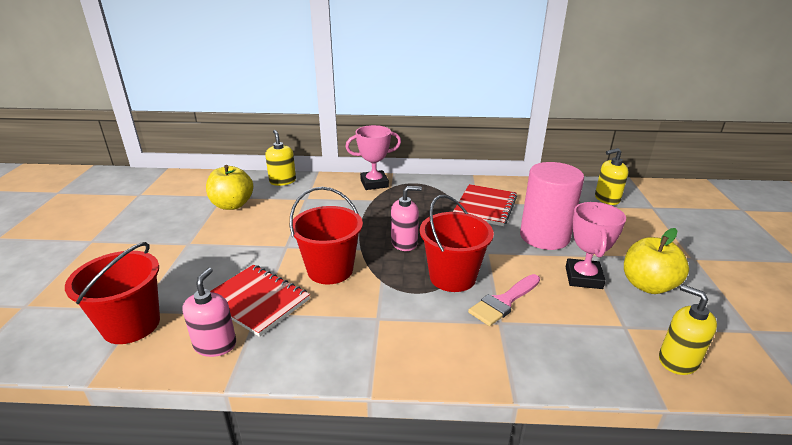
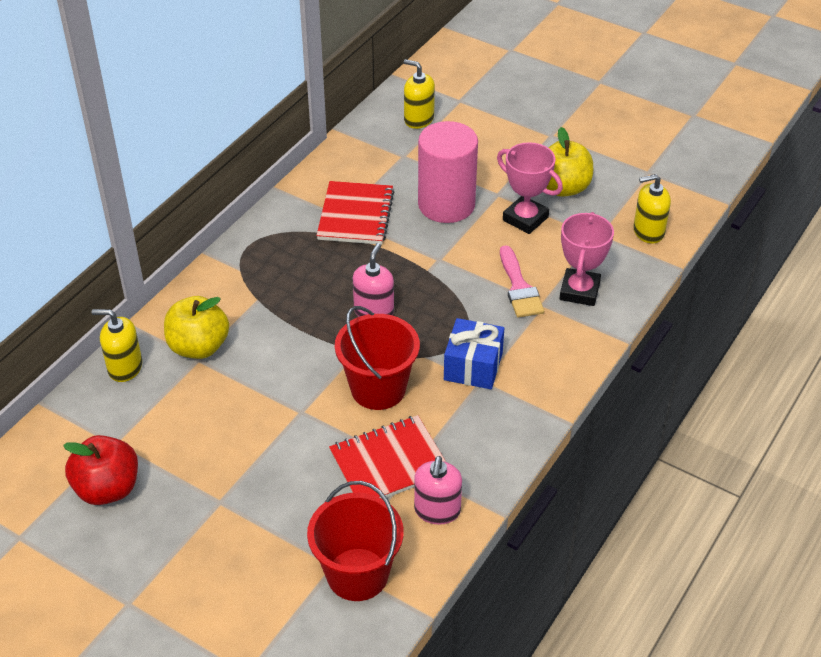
camera: 60 degrees left, 15 degrees up
(184, 206) = (107, 489): none -> red apple
(215, 344) = (437, 510): pink soap dispenser -> pink soap dispenser turned 120 degrees counterclockwise
(232, 205) = (151, 437): yellow apple -> yellow apple (198, 347)
(374, 183) = (216, 281): pink trophy -> pink trophy (579, 291)
(391, 308) = (473, 366): none -> blue gift
(452, 277) = (459, 303): red bucket -> none
(485, 206) = (355, 215): red notebook -> red notebook turned 45 degrees clockwise
(607, 199) = (418, 119): yellow soap dispenser -> yellow soap dispenser turned 105 degrees clockwise

